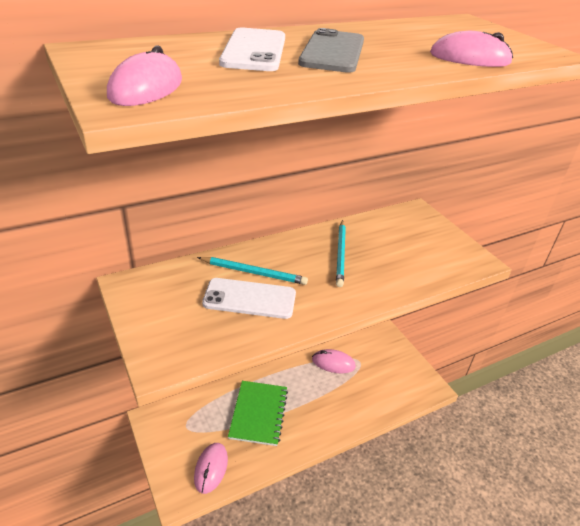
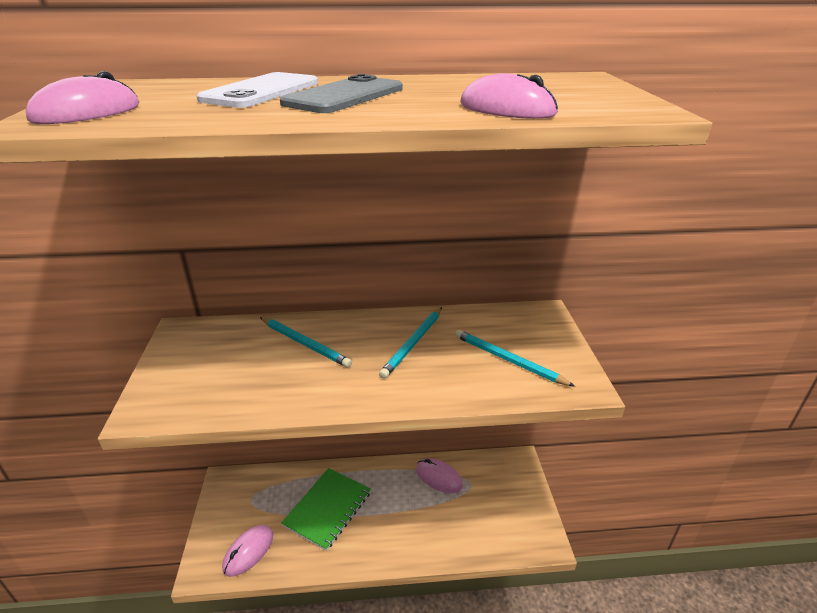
camera: 25 degrees right, 5 degrees down
(249, 298) = (279, 369): white phone -> none
(418, 253) = (508, 360): none -> turquoise pencil

